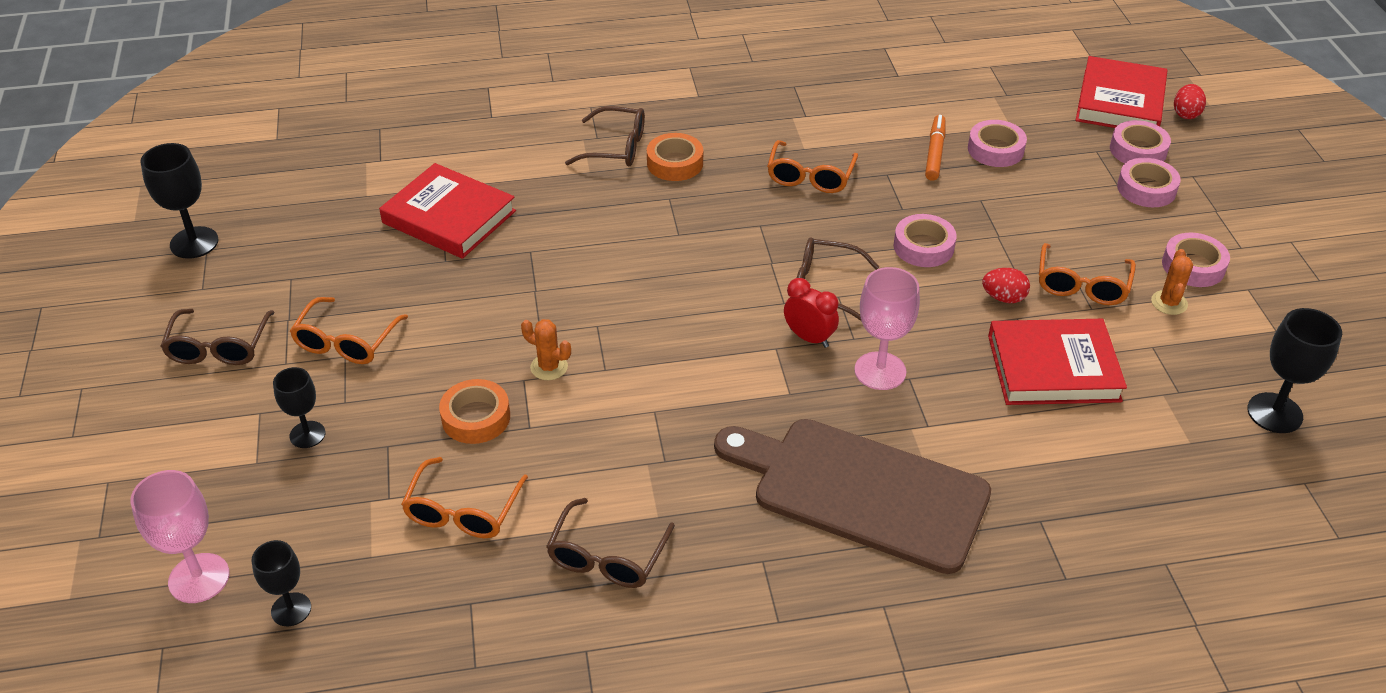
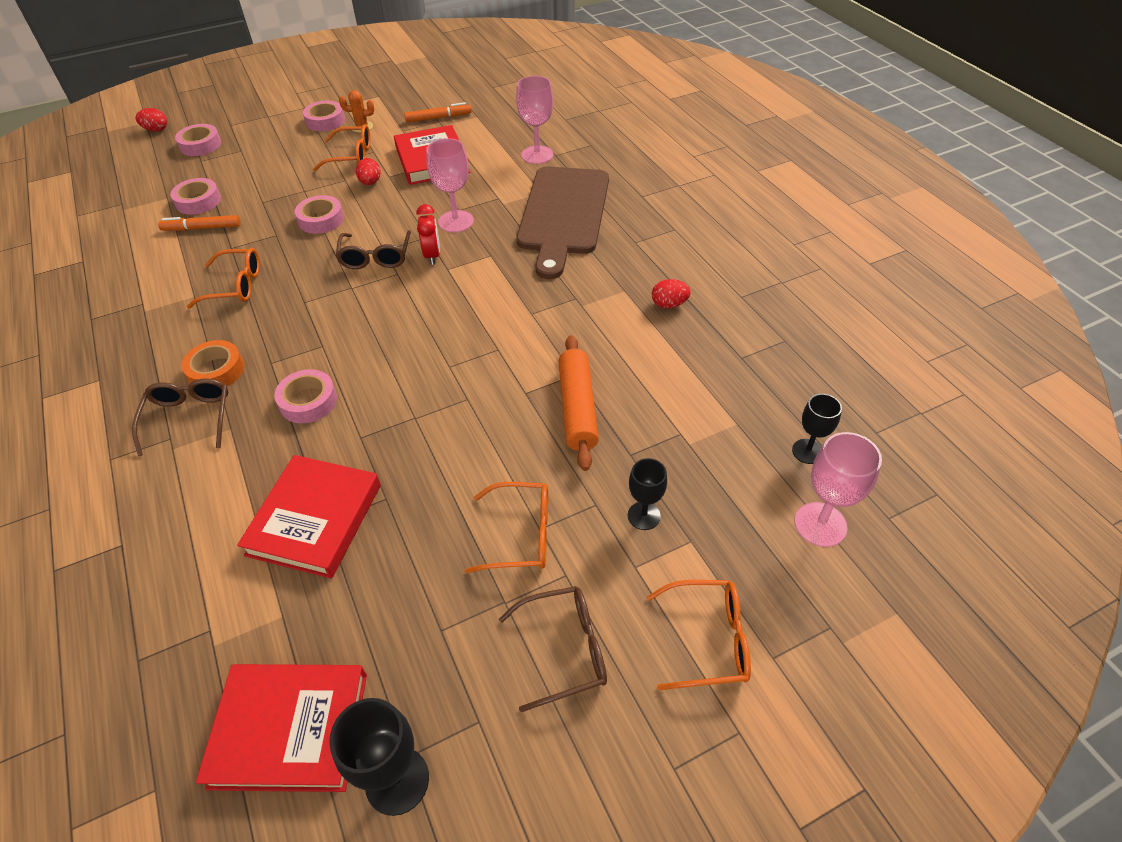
camera: 105 degrees left, 5 degrees up
(463, 511) = (670, 386): orange glasses -> orange glasses (709, 640)
(476, 417) = (577, 408): orange tape -> orange rolling pin
(549, 367) = (506, 381): orange cactus -> none
(607, 557) = (669, 304): brown glasses -> red egg
(809, 338) = (432, 255): red clock -> red clock turned 150 degrees clockwise
(1044, 496) = (537, 155): none -> pink goblet
(1119, 102) = (138, 155): red book -> red book (290, 730)
(1146, 189) = (246, 140): pink tape -> pink tape (308, 401)
(1189, 392) = (438, 118): none -> orange marker
(1274, 413) = (445, 95): black goblet -> none

